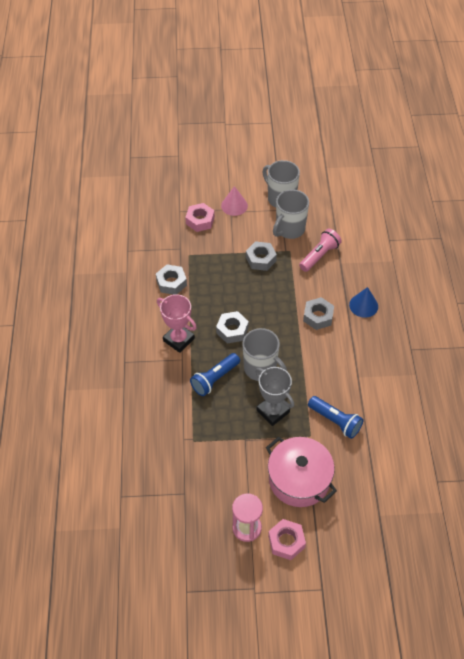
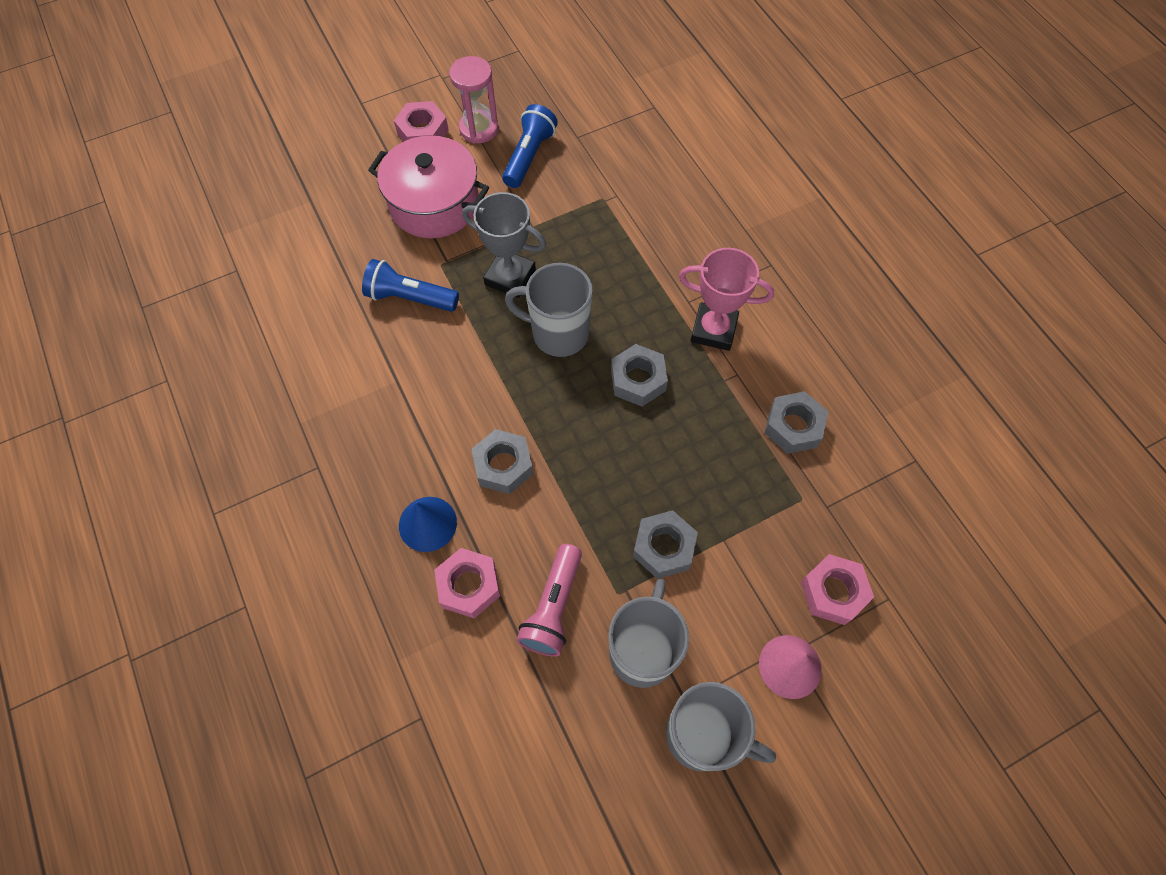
camera: 155 degrees right, 10 degrees up
(214, 379) = (621, 291): blue flashlight -> blue flashlight (529, 156)
(353, 275) = (469, 585): none -> pink nut

